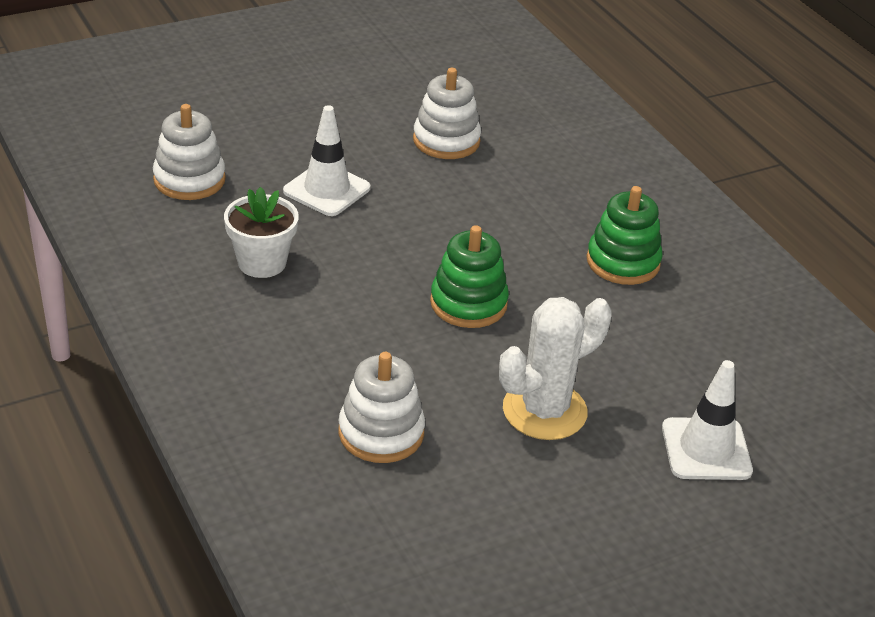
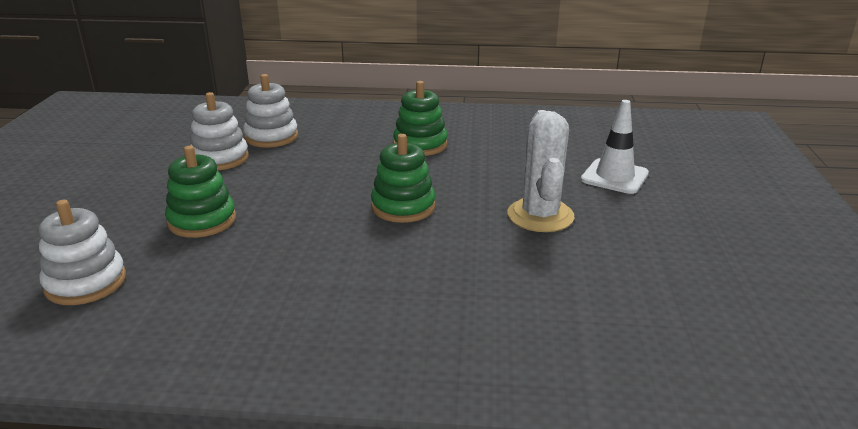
camera: 55 degrees left, 10 degrees down
(262, 262) = (249, 280): white flower pot -> none
(326, 190) = (202, 221): white traffic cone -> green stacking toy
(381, 433) = (513, 289): white stacking toy -> white stacking toy (271, 137)

